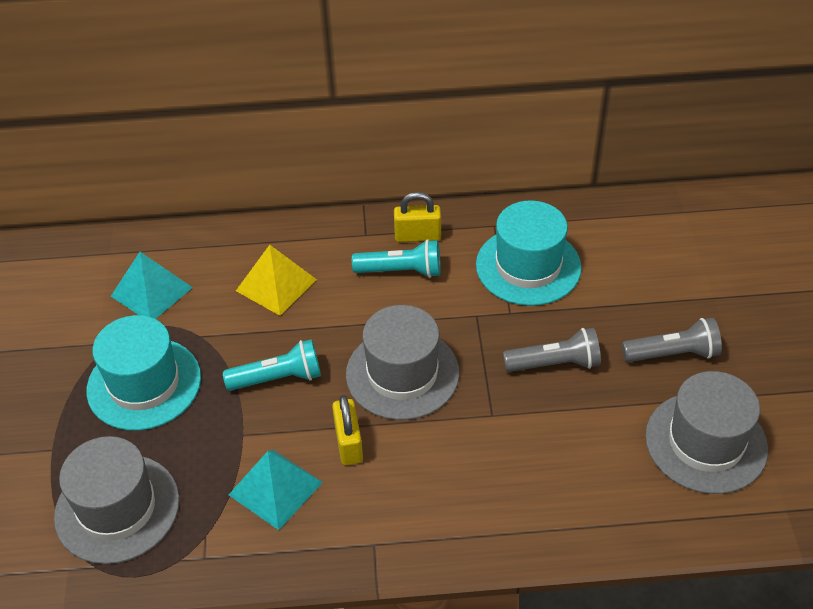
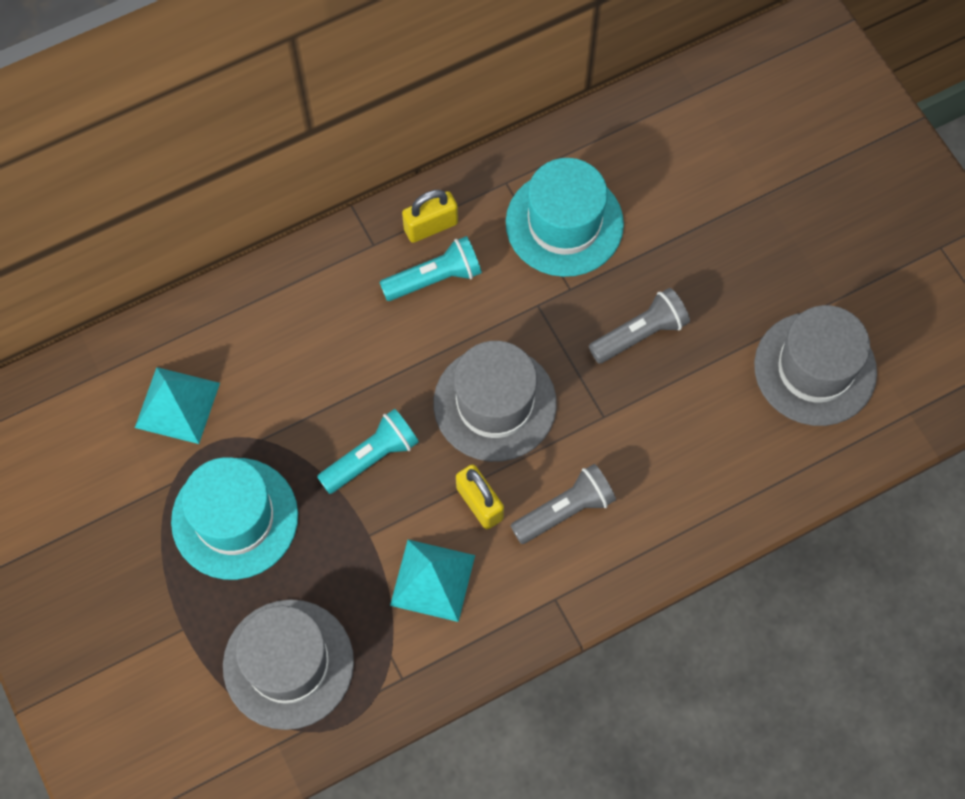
camera: 25 degrees left, 20 degrees up
(276, 285) = (309, 346): yellow pyramid -> none
(673, 354) = (749, 278): grey flashlight -> grey flashlight (565, 510)

